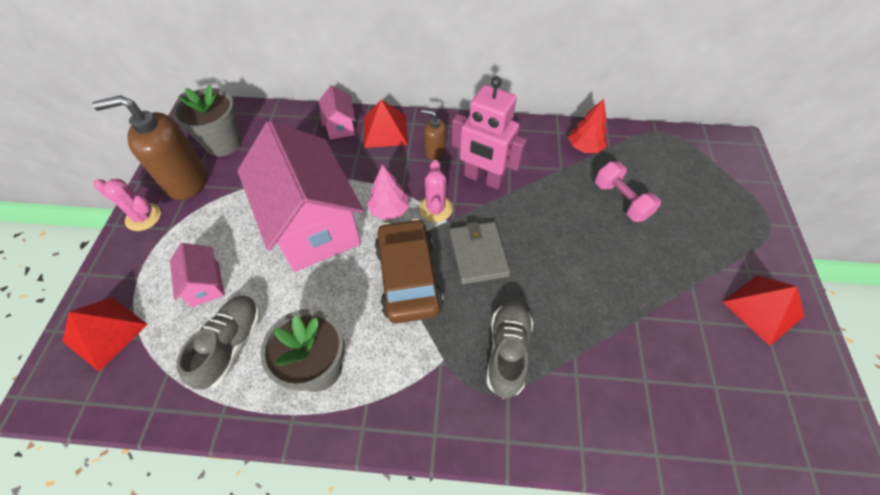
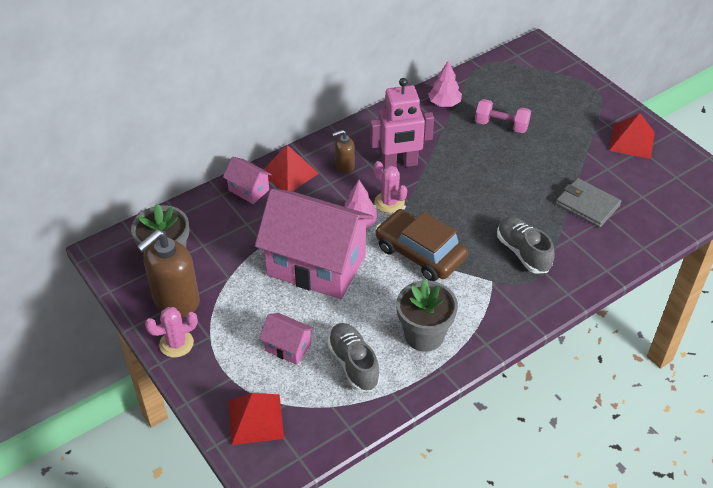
camera: 40 degrees left, 10 degrees down
(478, 254) = (448, 212): grey wallet -> grey wallet (587, 205)
(584, 147) = (444, 103): red tree -> pink tree

